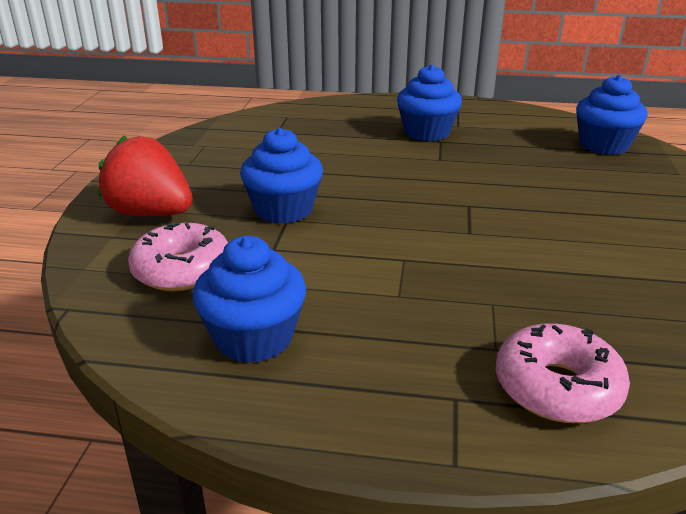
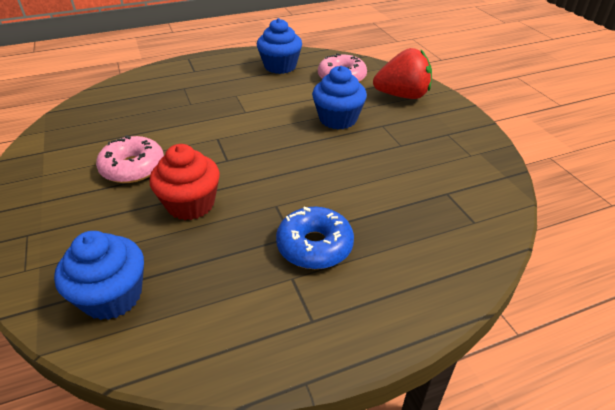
camera: 150 degrees right, 10 degrees up
(427, 133) = (314, 246): blue cupcake -> blue donut
(527, 178) = (191, 204): none -> red cupcake
(557, 387) = (157, 82): pink donut -> pink donut (133, 168)

